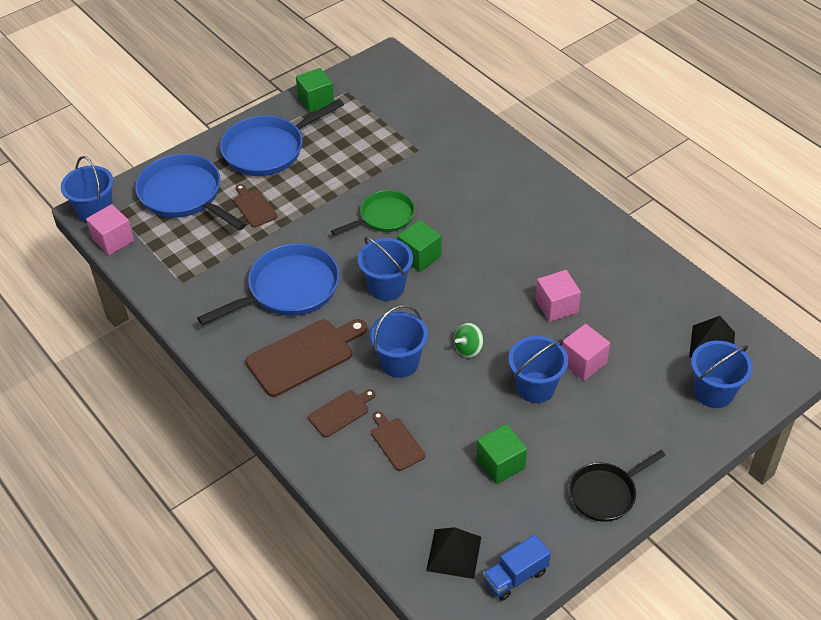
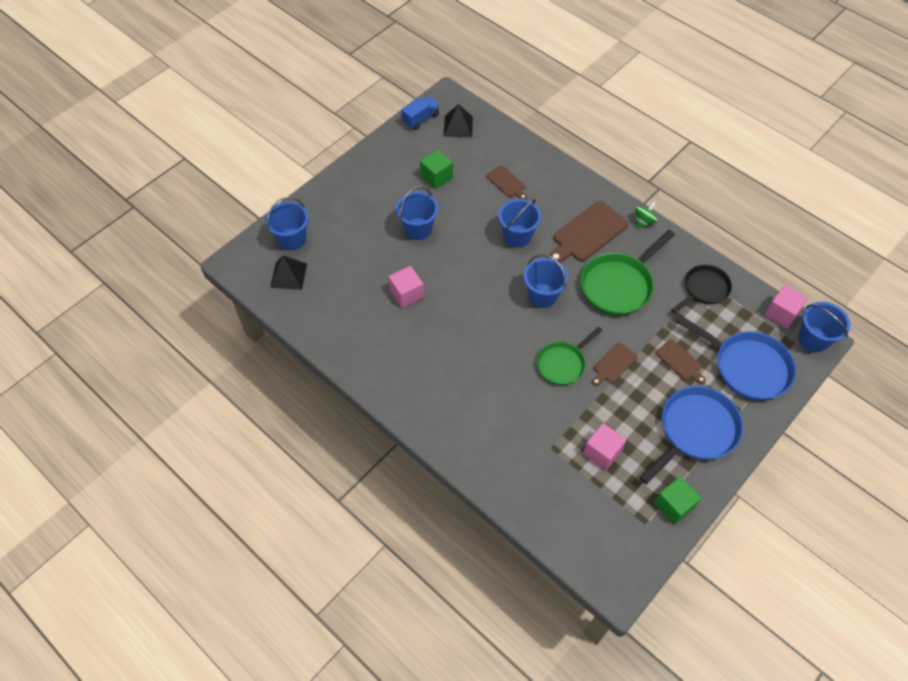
camera: 170 degrees right, 10 degrees up
(288, 289) = (619, 285): blue pan -> green pan
(341, 412) = (549, 197): brown cutting board -> brown cutting board (613, 364)
(419, 256) = (523, 327): green cube -> none
(468, 349) = (469, 252): green spinning top -> green spinning top (644, 221)
(583, 362) = (385, 251): pink cube -> pink cube (602, 452)
(606, 493) = (368, 167): black pan -> black pan (704, 289)

